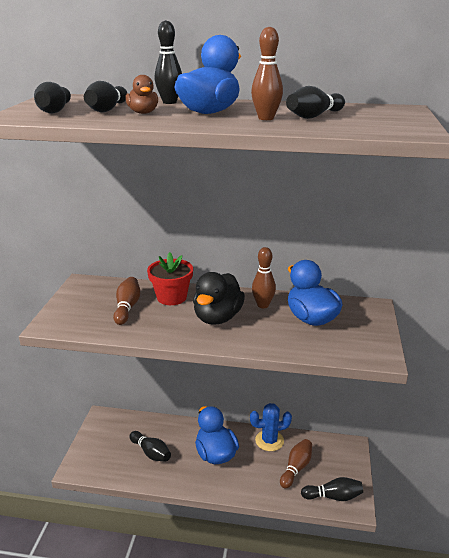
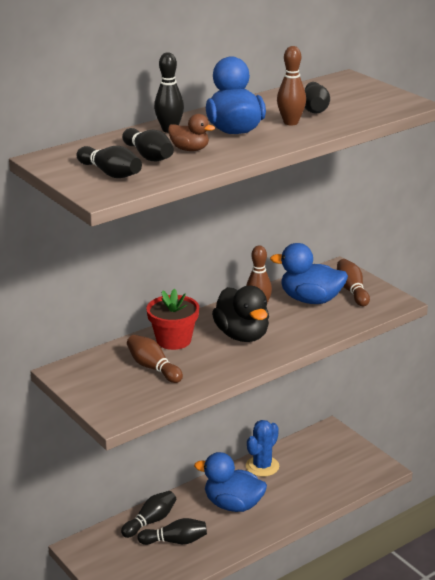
camera: 45 degrees left, 0 degrees up
(296, 468) = (311, 472): brown bowling pin -> brown bowling pin (352, 291)
(333, 496) = (362, 473): black bowling pin -> black bowling pin (150, 521)

